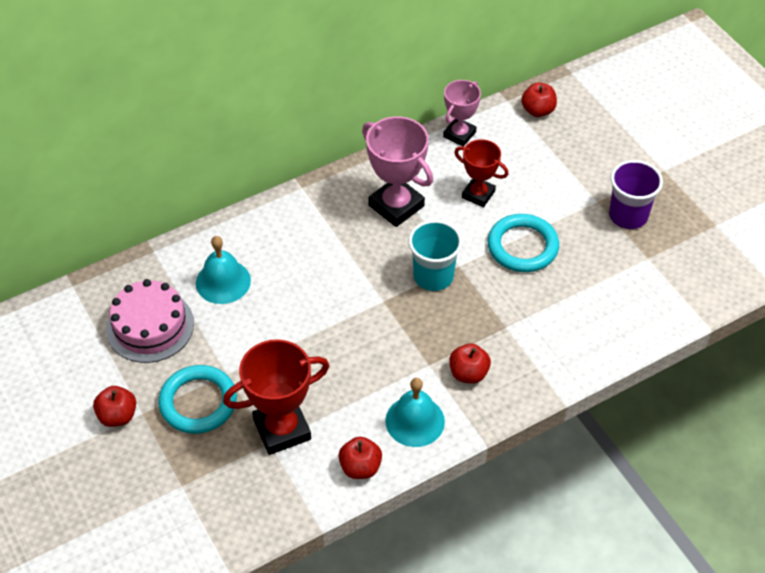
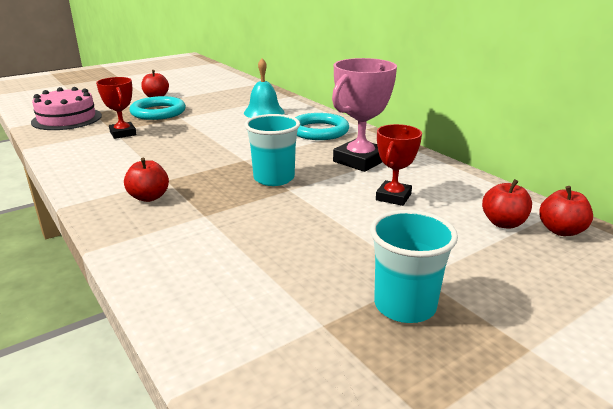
camera: 85 degrees right, 25 degrees down
(150, 326) = (225, 99): pink cake -> pink cake (67, 119)
(282, 429) = (123, 133): red trophy -> red trophy, size x0.63
(360, 467) = (70, 158): red apple -> red apple (503, 223)
(415, 421) = (105, 176): turquoise bell -> none
(459, 134) = (477, 185): pink trophy -> none
(522, 246) = (323, 223): turquoise ring -> turquoise ring (319, 131)
(628, 215) = (405, 305): purple cup -> turquoise cup

